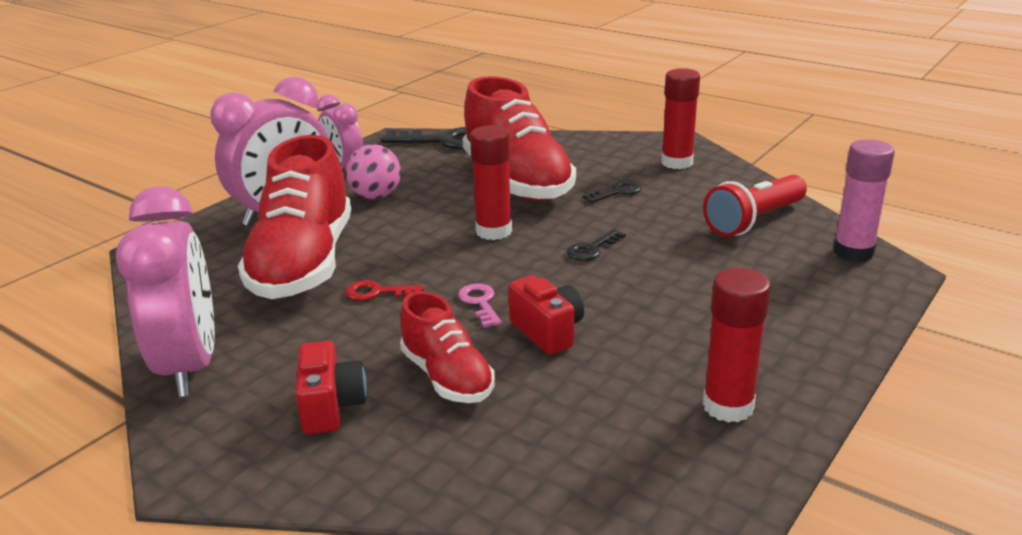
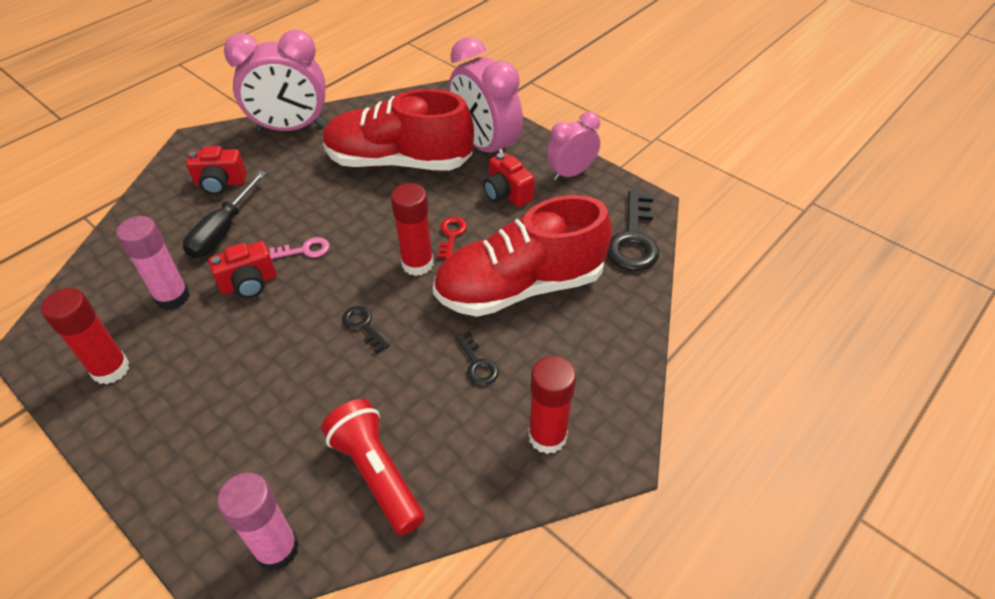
camera: 95 degrees right, 20 degrees up
(376, 196) = (507, 194): pink ball -> red camera
(377, 292) = (342, 198): red key -> red key (451, 235)
(447, 377) = (223, 231): red shoe -> black screwdriver
(588, 389) = (172, 297): none -> pink glue stick

